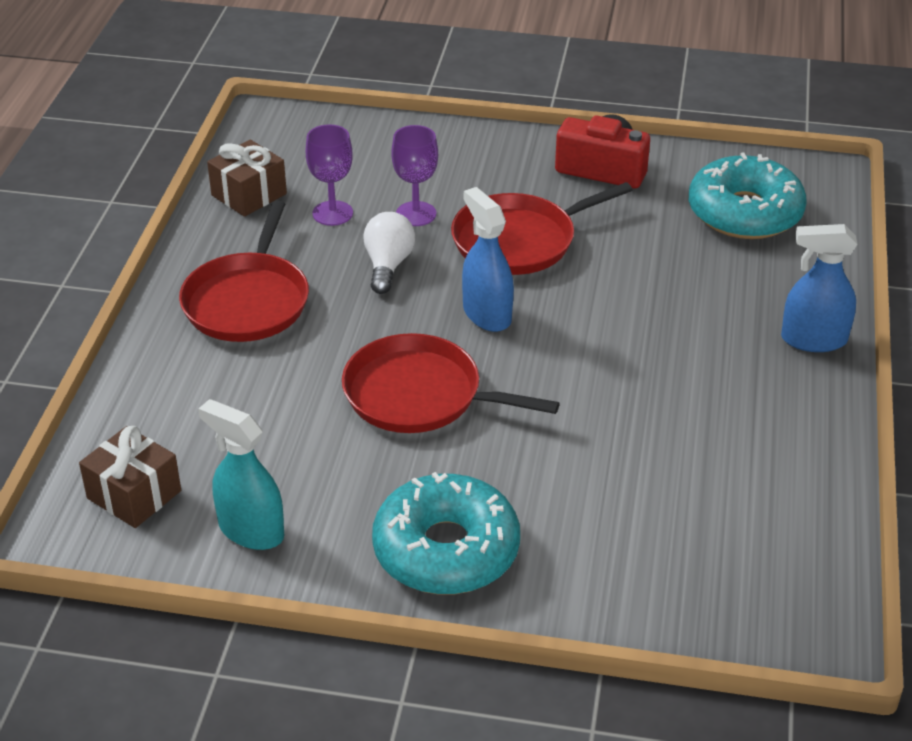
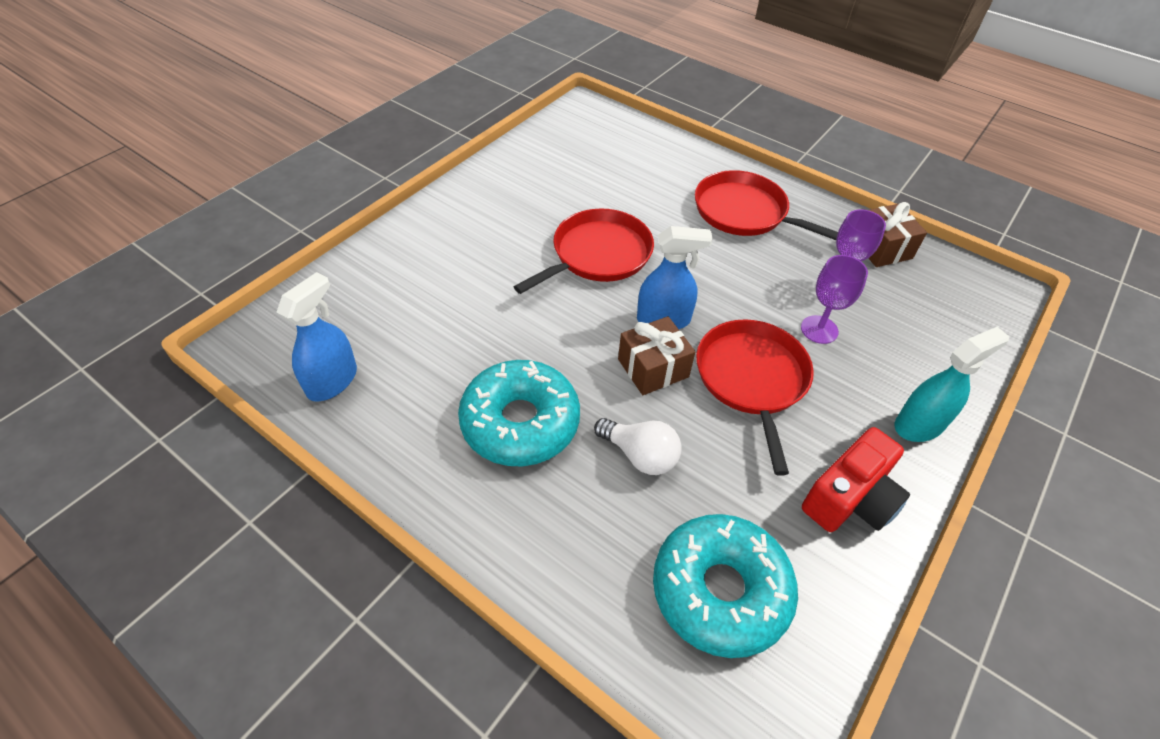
camera: 115 degrees right, 10 degrees up
(134, 494) = (593, 131): brown gift -> brown gift (653, 368)
(251, 530) = (535, 159): turquoise spray bottle -> turquoise spray bottle (919, 424)
(388, 265) = (753, 289): white light bulb -> white light bulb (640, 455)
(446, 550) = (459, 219): turquoise donut -> turquoise donut (520, 422)
(813, 339) = (496, 524): blue spray bottle -> blue spray bottle (332, 381)

